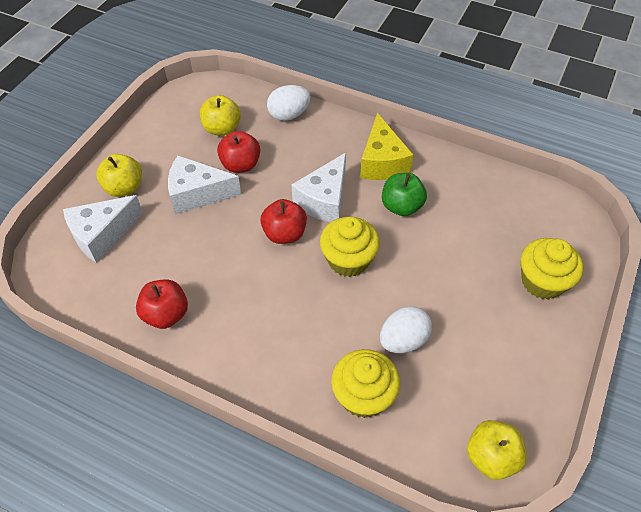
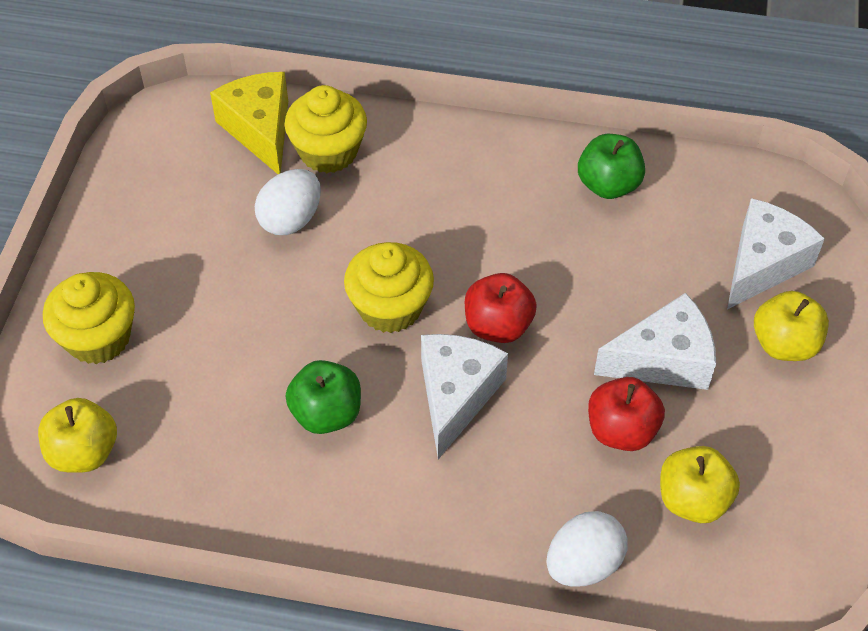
camera: 165 degrees right, 0 degrees up
(166, 314) = (608, 185): red apple -> green apple
(382, 162) = (377, 494): yellow cheese -> yellow cheese (260, 130)
(491, 457) = (173, 125): yellow apple -> yellow apple (84, 452)

